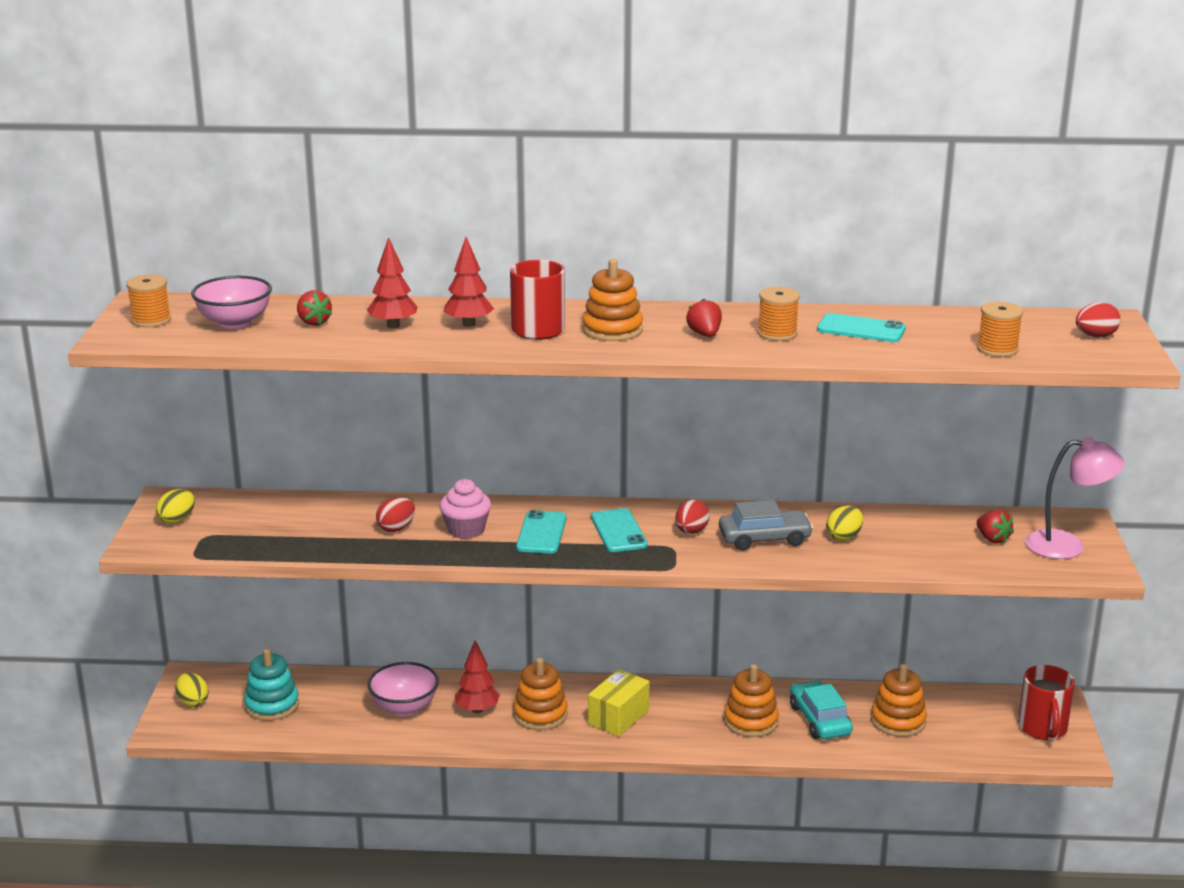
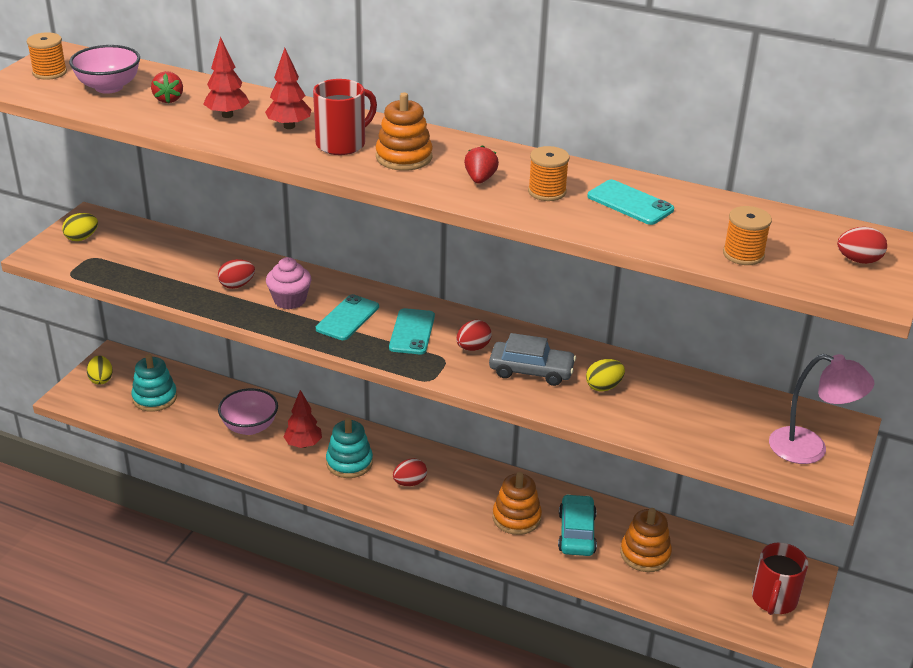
camera: 20 degrees right, 10 degrees up
(540, 714) = (349, 463): orange stacking toy -> turquoise stacking toy
(618, 717) = (410, 482): yellow box -> red egg
(992, 539) = (741, 424): red strawberry -> none

